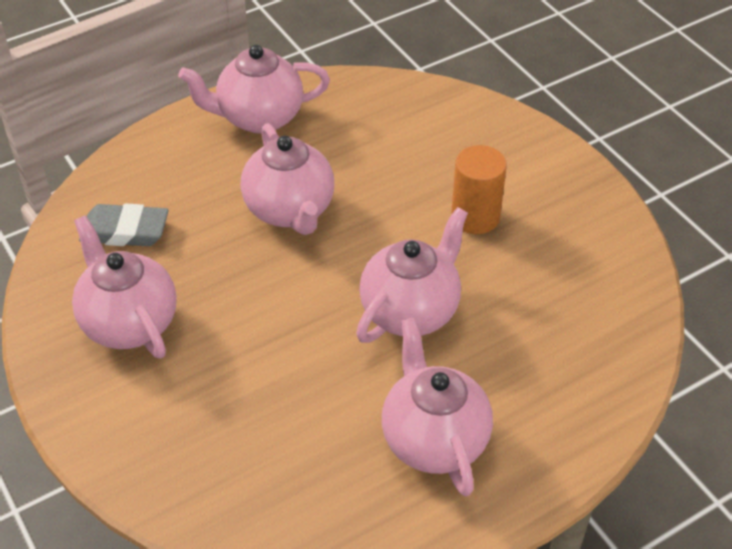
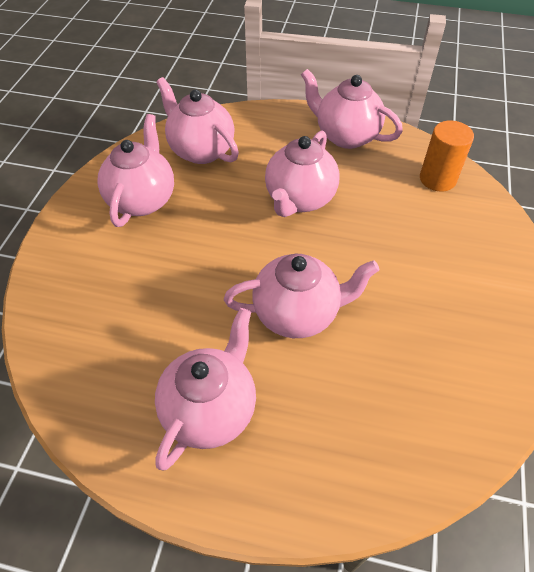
camera: 45 degrees right, 5 degrees up
(125, 231) = (201, 150): grey eraser -> pink teapot
(475, 217) = (413, 285): orange cylinder -> orange cylinder (437, 179)

